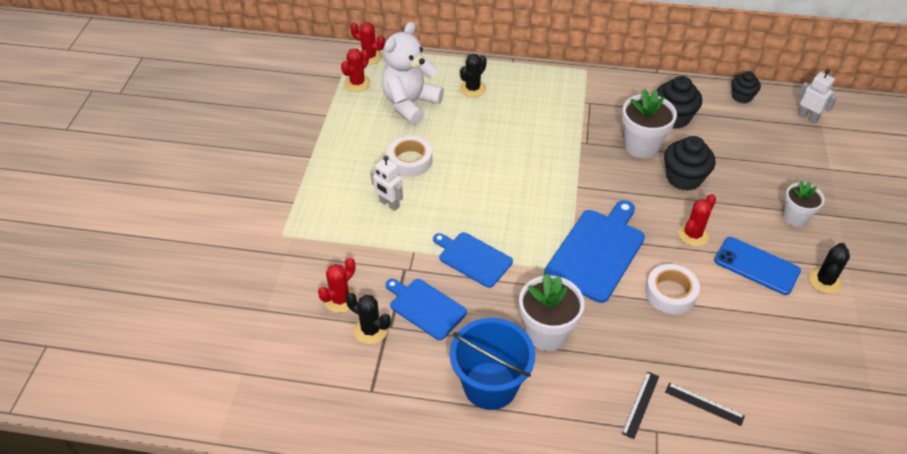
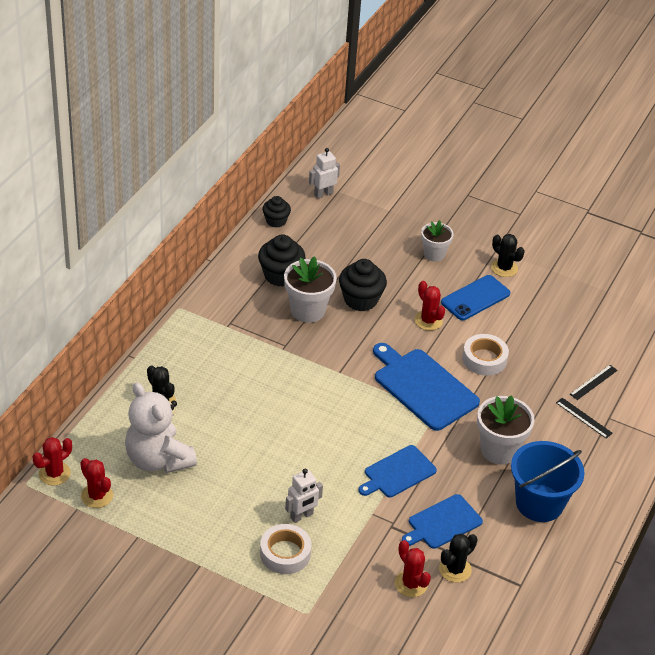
camera: 75 degrees left, 5 degrees down
(410, 161) = (247, 483): white tape -> white tape (285, 553)

